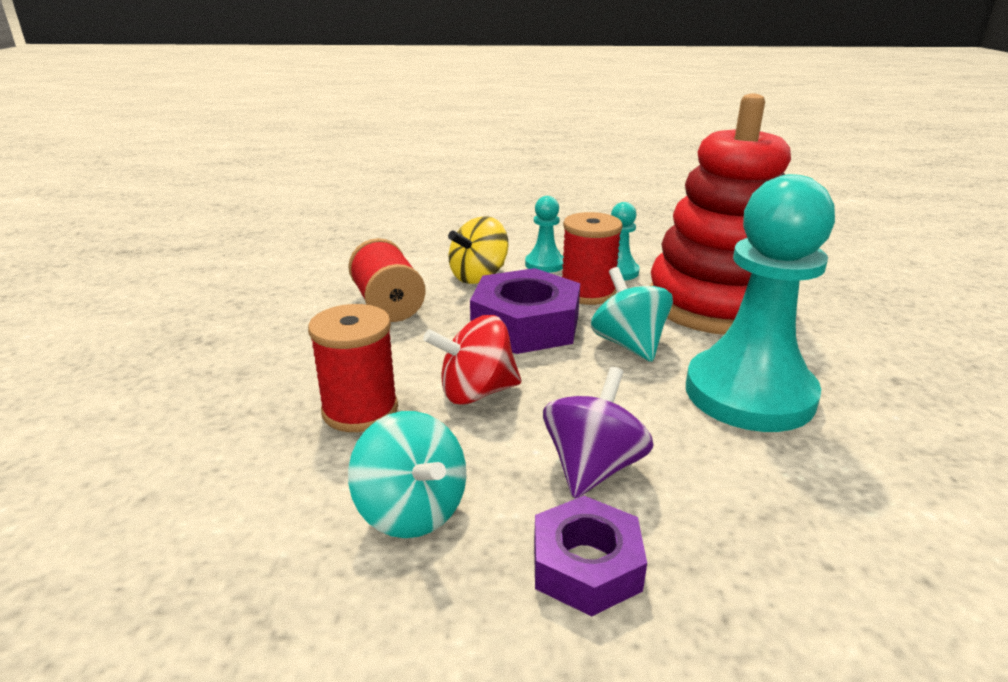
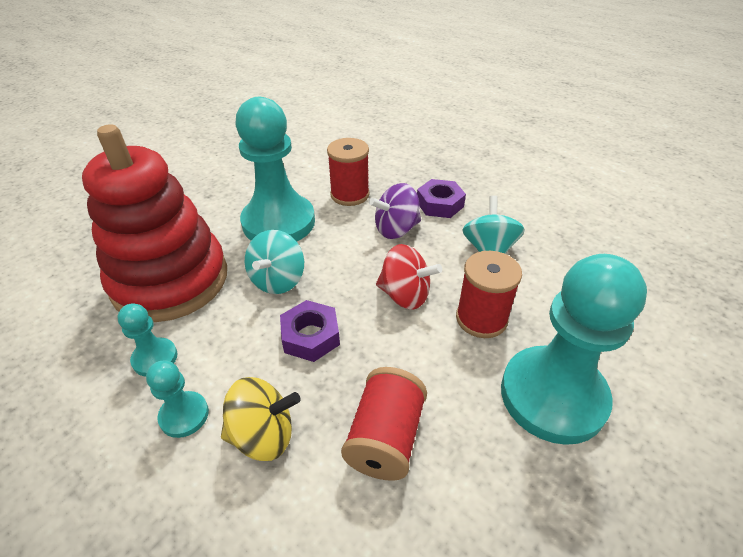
camera: 140 degrees left, 15 degrees up
(242, 380) = (552, 396): none -> turquoise pawn
(525, 325) = (310, 336): purple nut -> purple nut, size x0.63
(587, 293) = (220, 345): red spool -> red spool (350, 195)

